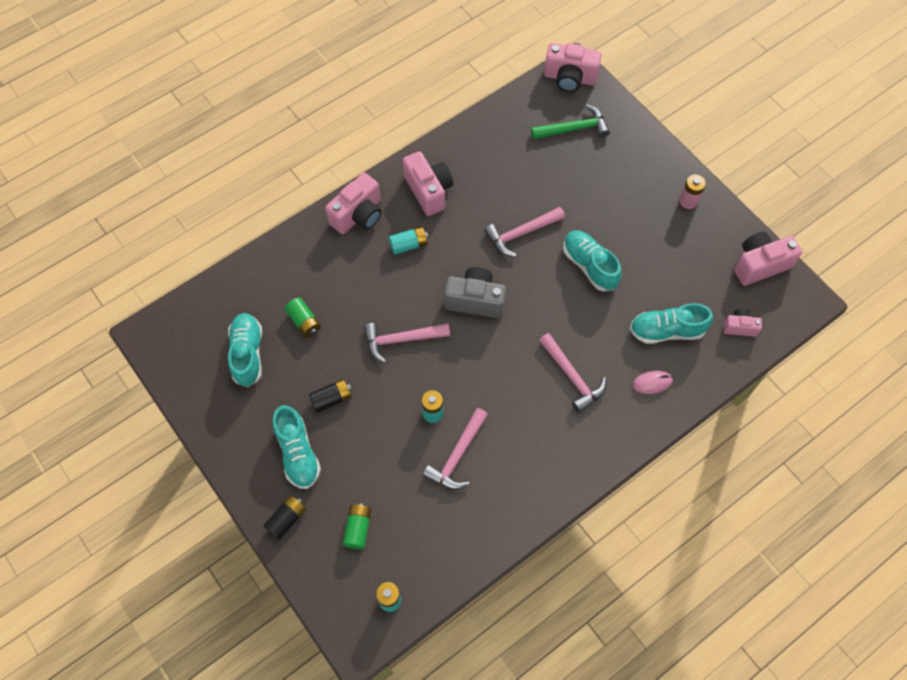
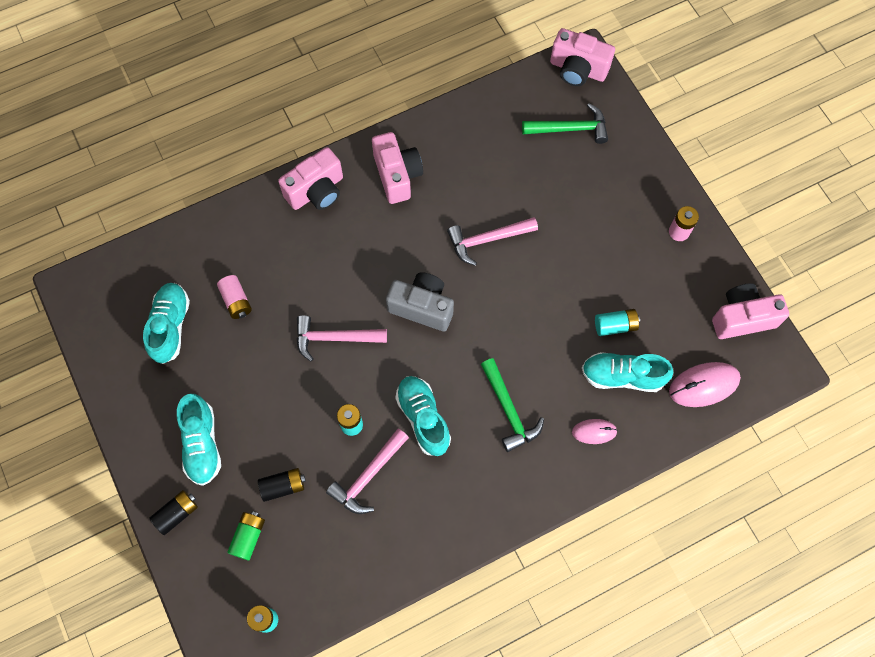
camera: 10 degrees right, 5 degrees up
(304, 322) = (236, 301): green battery -> pink battery
(332, 399) = (248, 391): black battery -> black battery (283, 486)
(409, 245) = (363, 233): turquoise battery -> turquoise battery (615, 326)
(572, 377) = (509, 410): pink hammer -> green hammer
(589, 266) = (554, 288): turquoise shoe -> turquoise shoe (423, 418)
(739, 327) = (704, 385): pink camera -> pink mouse

